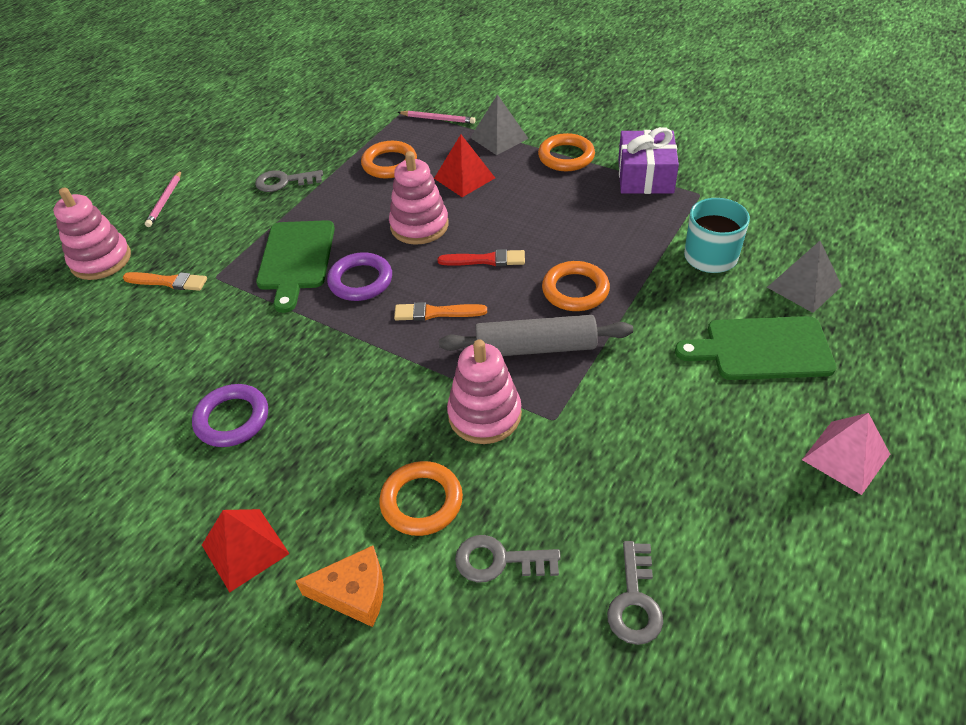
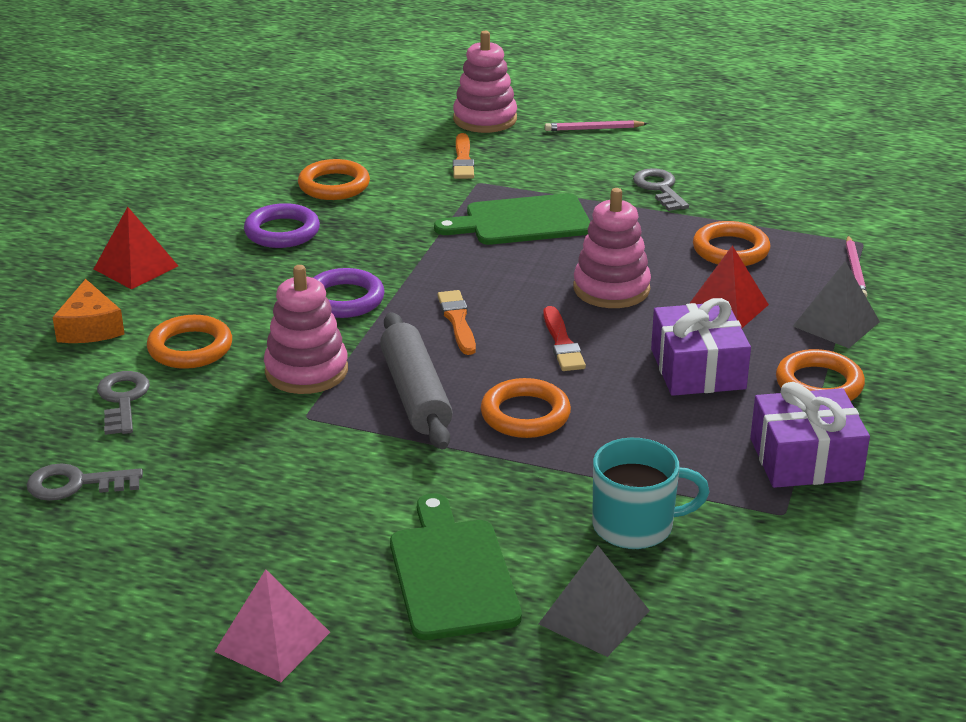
camera: 75 degrees right, 15 degrees down
(162, 374) = (334, 185): none -> orange ring
(360, 281) = (497, 266): purple ring -> purple ring (344, 299)
(536, 202) = (698, 369): none -> purple gift

